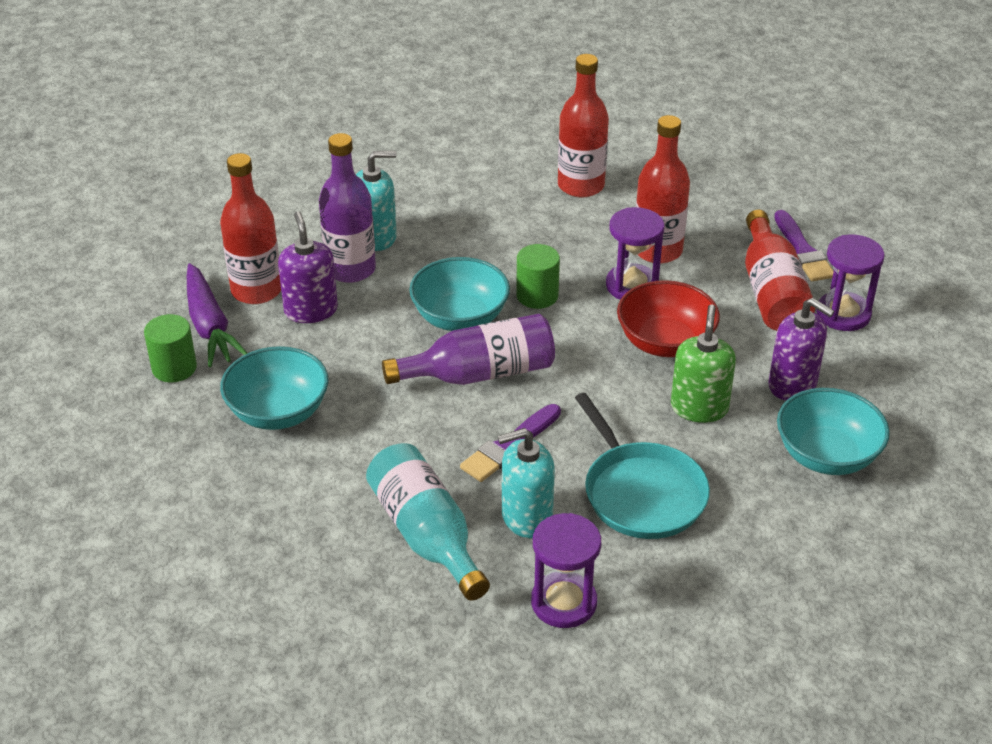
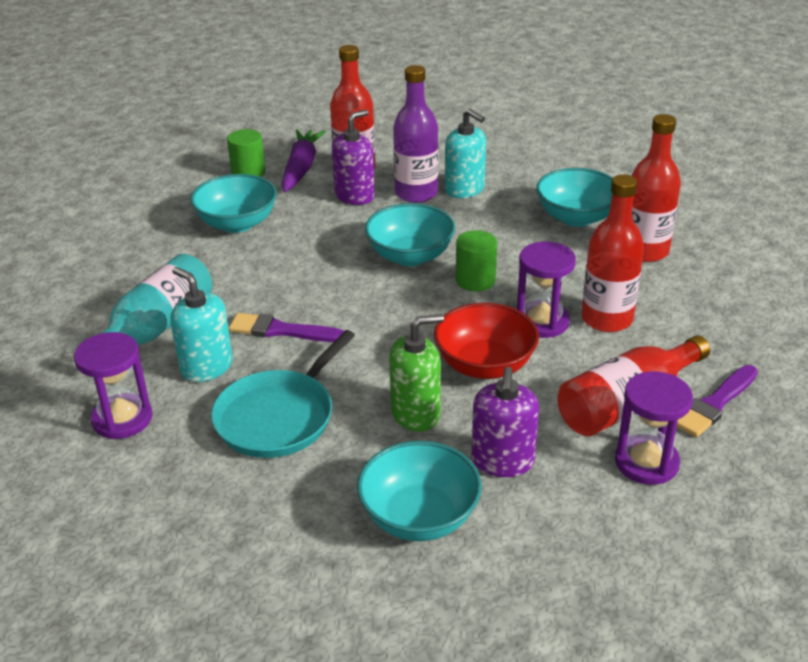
camera: 60 degrees right, 5 degrees down
(210, 326) = (301, 168): purple carrot -> purple carrot turned 150 degrees clockwise
(479, 373) = (354, 287): purple bottle -> none
(493, 196) = (576, 217): none -> turquoise bowl

